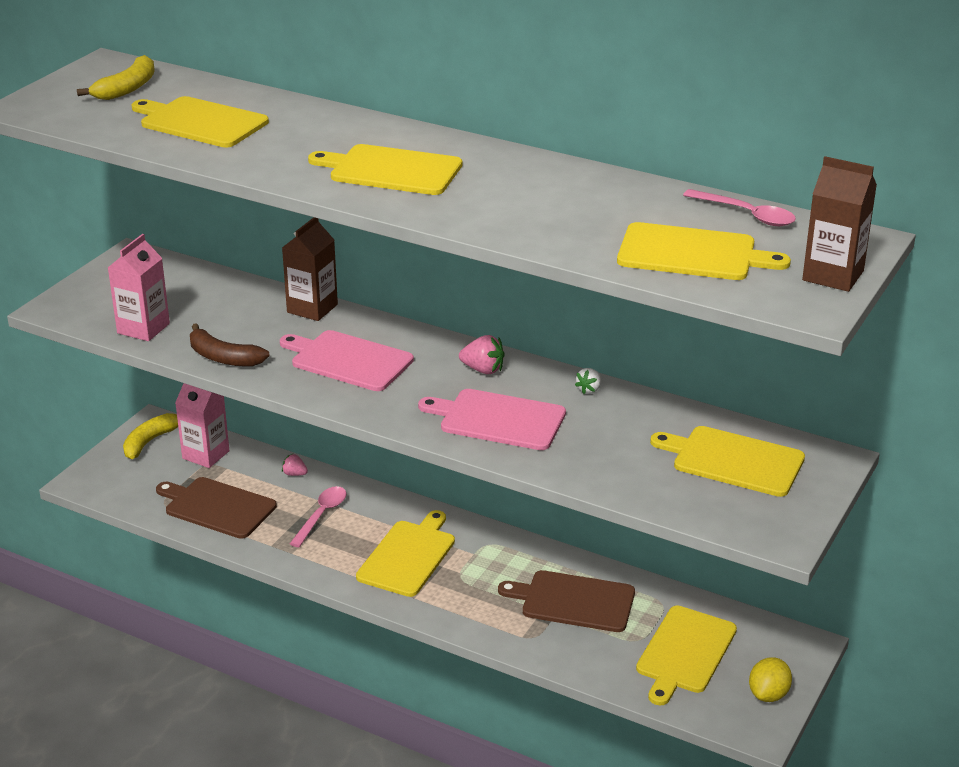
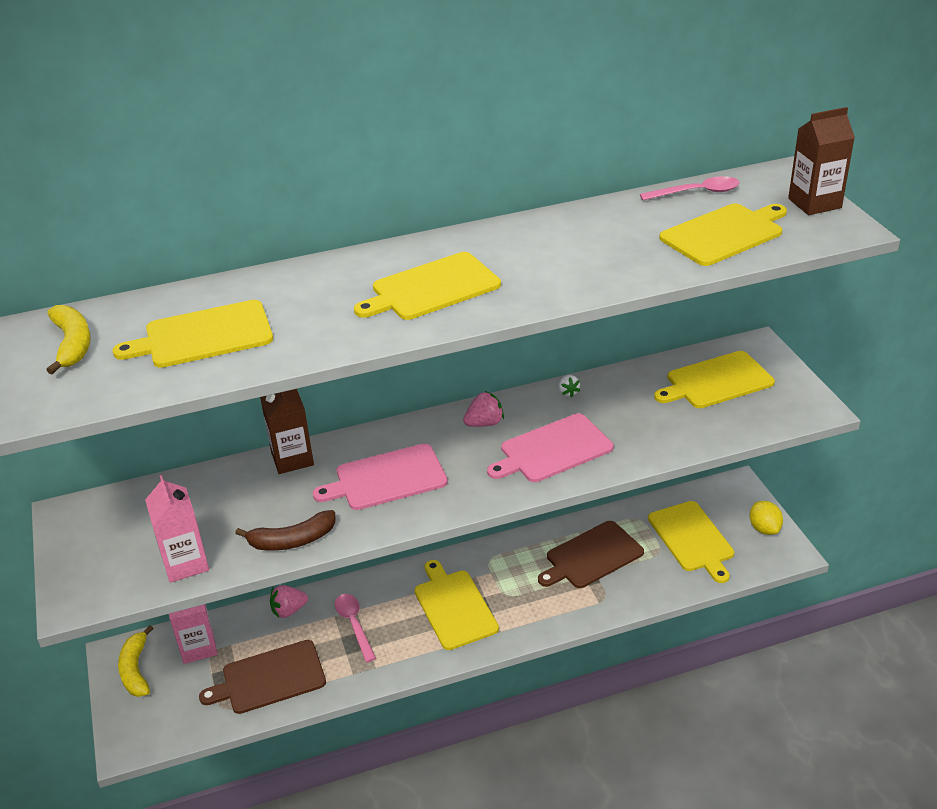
camera: 45 degrees left, 5 degrees up
(294, 474) = (289, 610): pink strawberry -> pink strawberry, size x1.54

